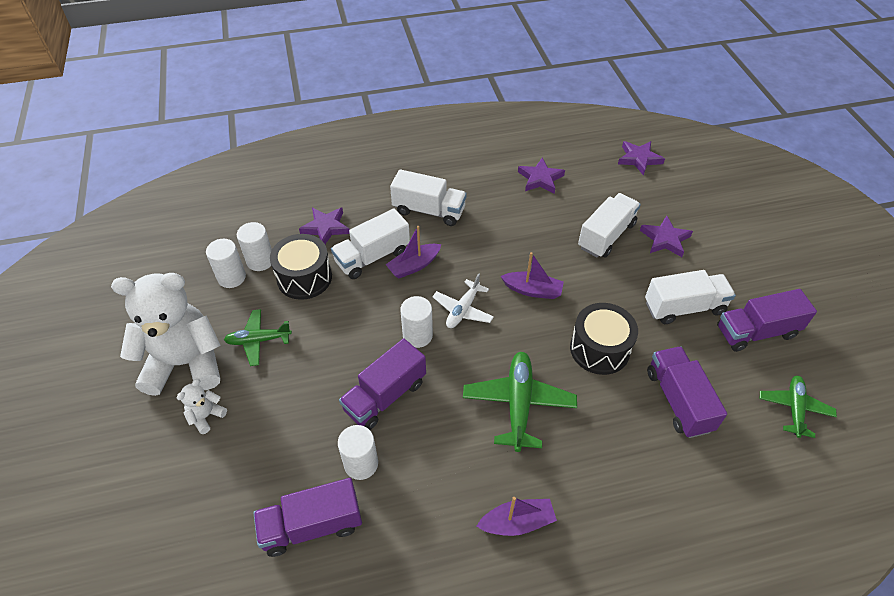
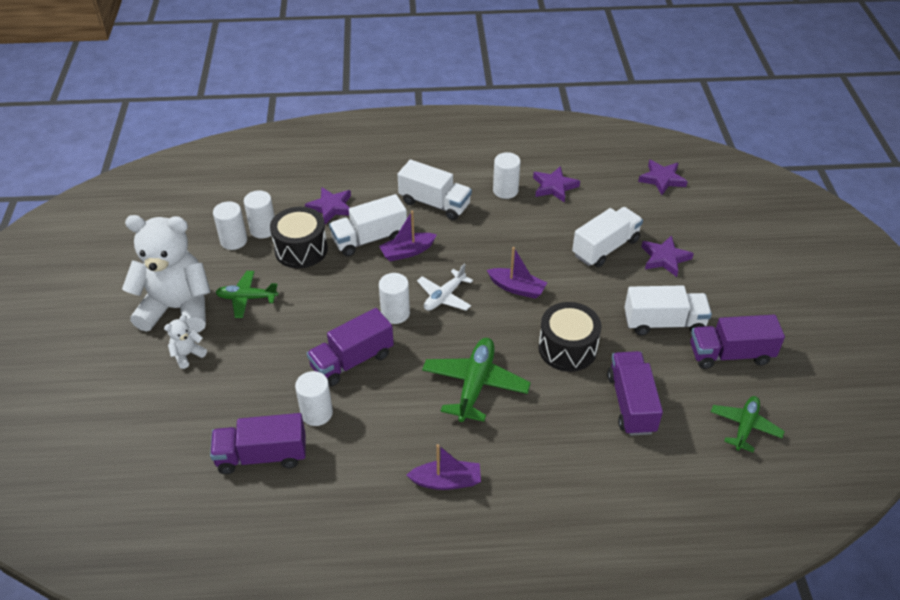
camera: 10 degrees right, 5 degrees down
(494, 188) = (505, 190): none -> white cylinder

